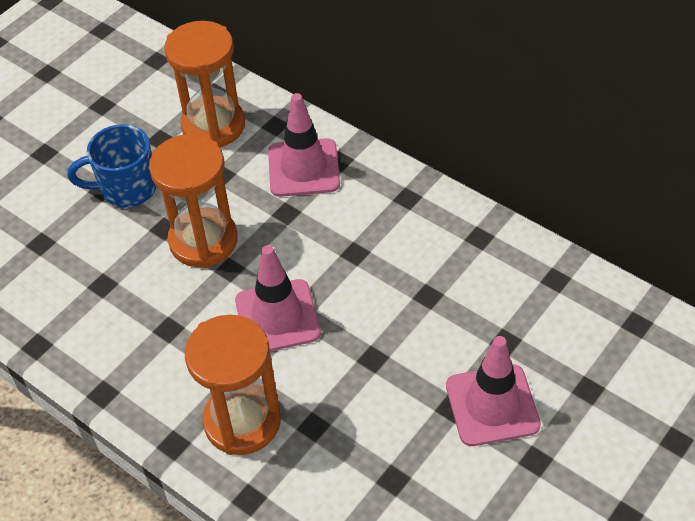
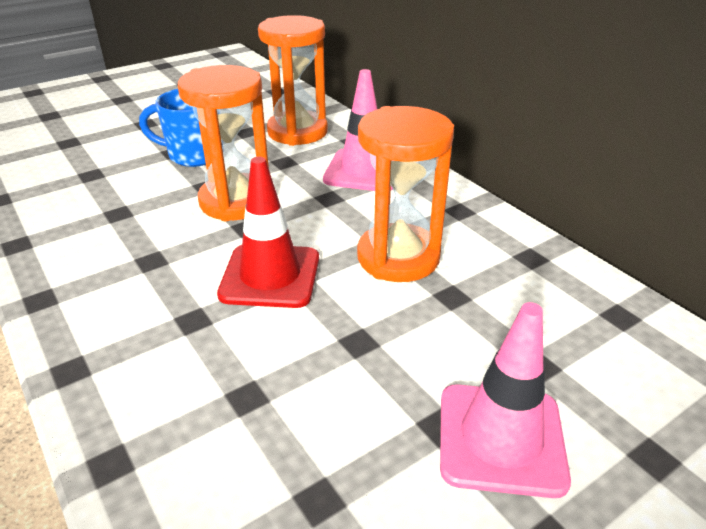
camera: 15 degrees right, 15 degrees down
(242, 421) = (165, 367): orange hourglass -> orange hourglass (398, 257)
(277, 317) = (270, 276): pink traffic cone -> red traffic cone

